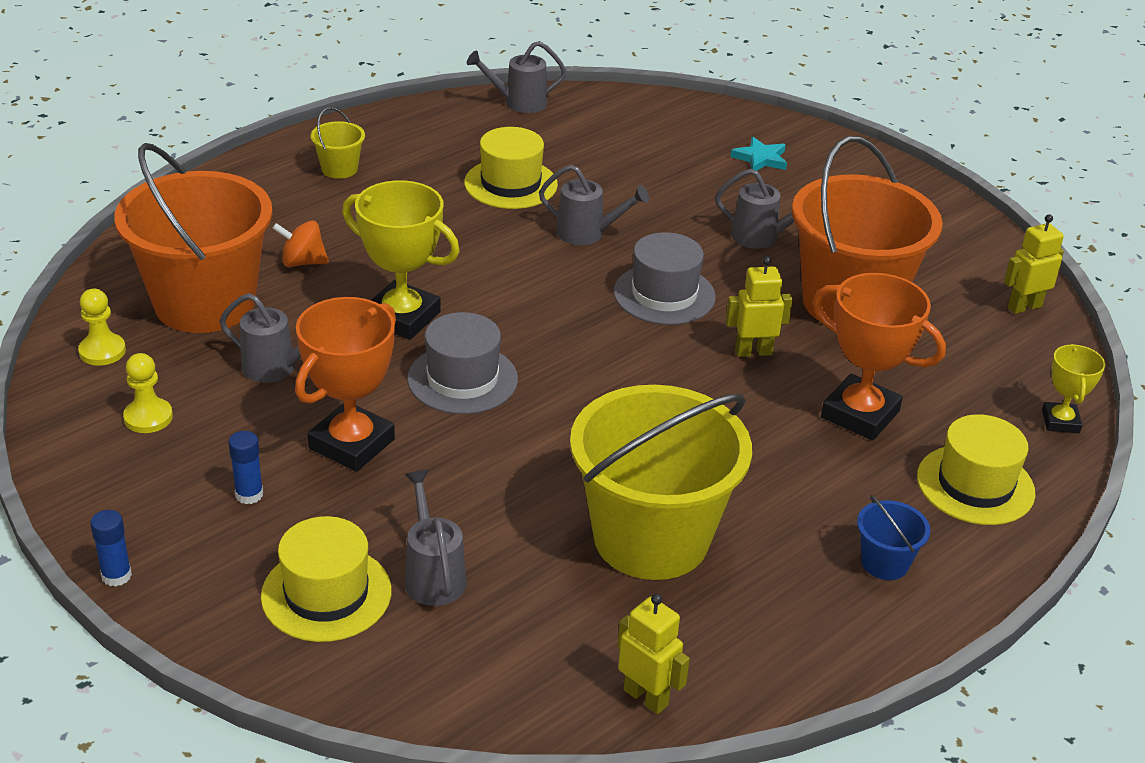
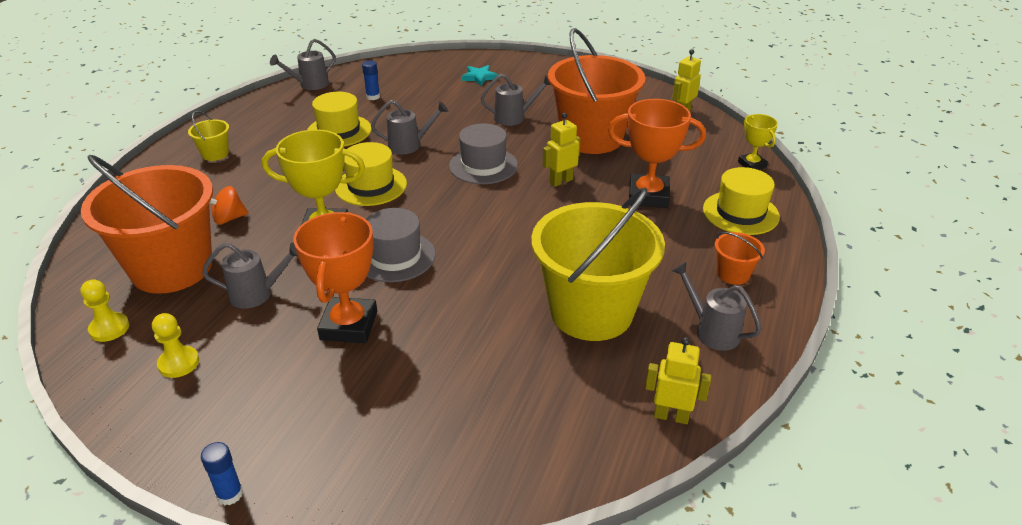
camera: 25 degrees left, 0 degrees up
(249, 494) = (297, 389): blue glue stick -> blue glue stick (373, 97)
(326, 594) = (405, 438): yellow hat -> yellow hat (371, 186)
(433, 575) = (471, 393): grey watering can -> grey watering can (711, 331)
(884, 563) = (733, 274): blue bucket -> orange bucket

